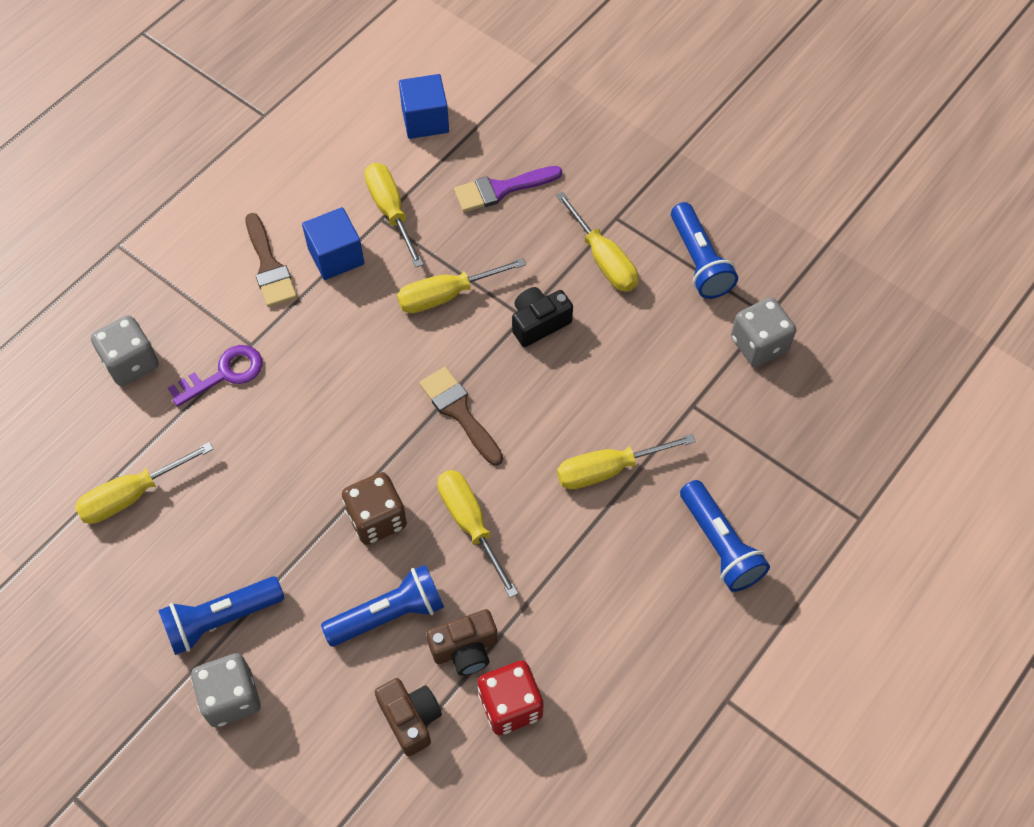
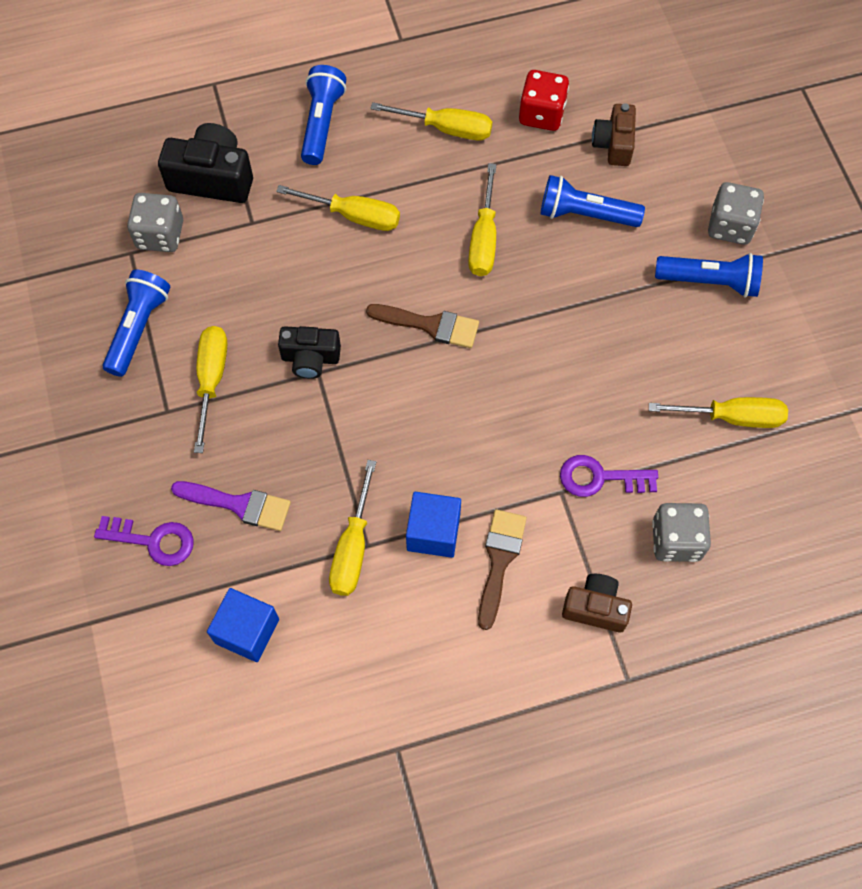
camera: 145 degrees left, 5 degrees up
(376, 519) = (550, 284): brown dice -> none
(445, 295) = (366, 431): yellow screwdriver -> yellow screwdriver (447, 129)
(459, 412) = (430, 325): brown brush -> brown brush turned 75 degrees counterclockwise
(465, 649) = (547, 163): brown camera -> brown camera (595, 608)
(542, 133) = (153, 541): none -> purple key
(766, 423) = (212, 178): none -> black camera

